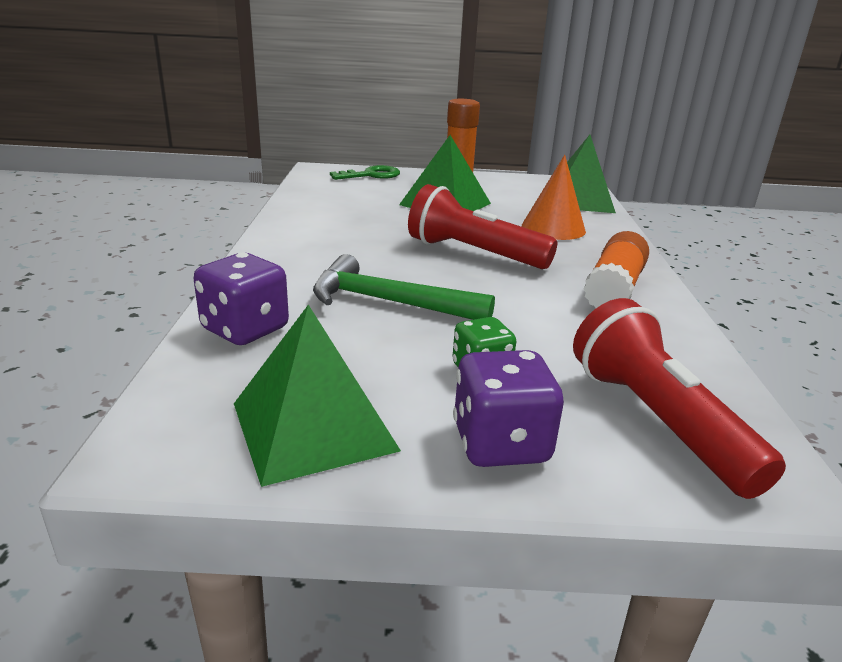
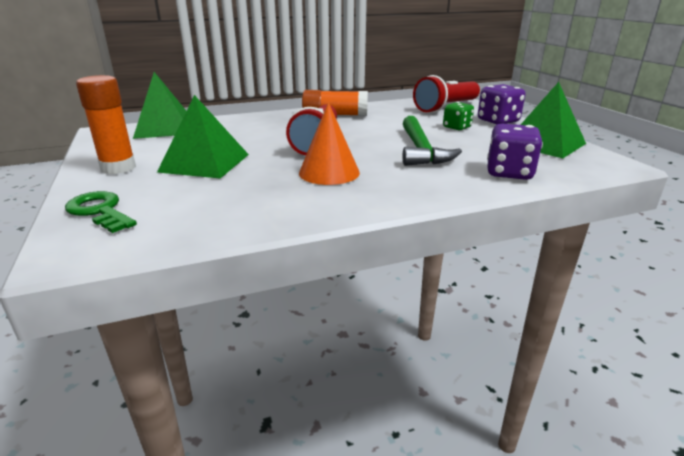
camera: 110 degrees left, 0 degrees up
(553, 228) = (243, 130): orange cone -> orange cone (329, 172)

